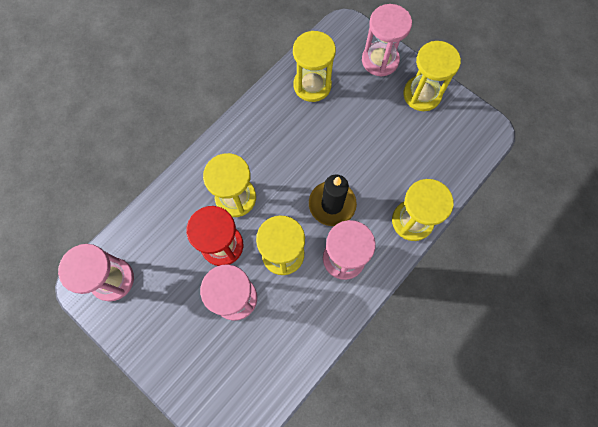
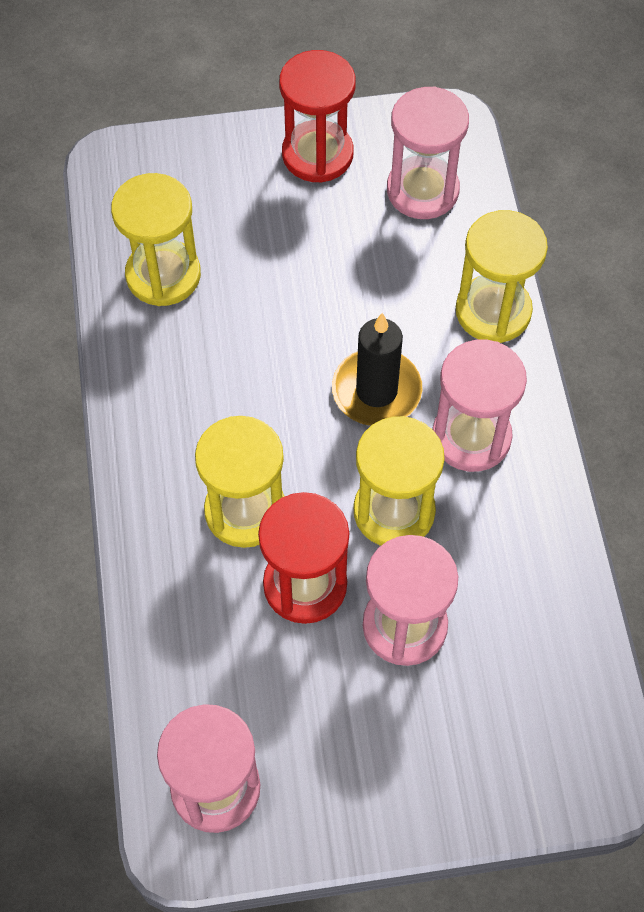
camera: 50 degrees left, 10 degrees down
(380, 60) = (212, 162): pink hourglass -> pink hourglass (422, 190)
(422, 94) = (317, 154): yellow hourglass -> red hourglass

